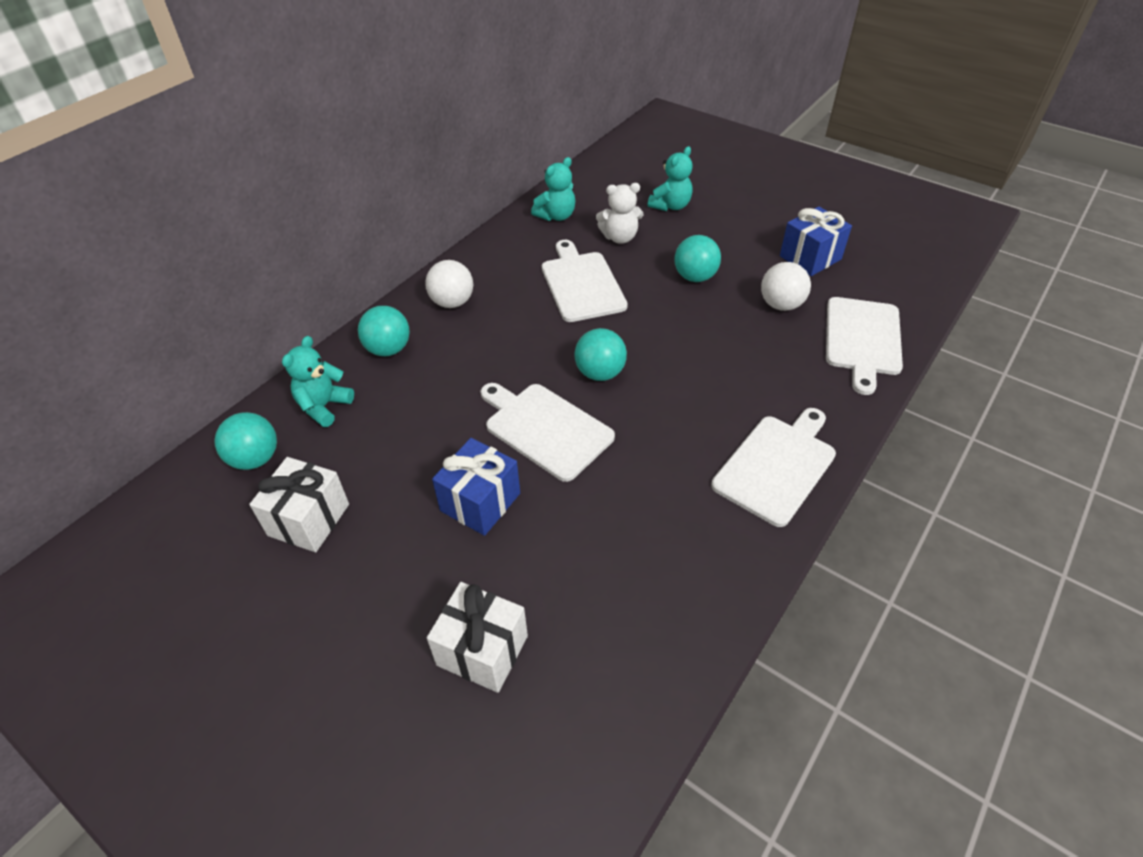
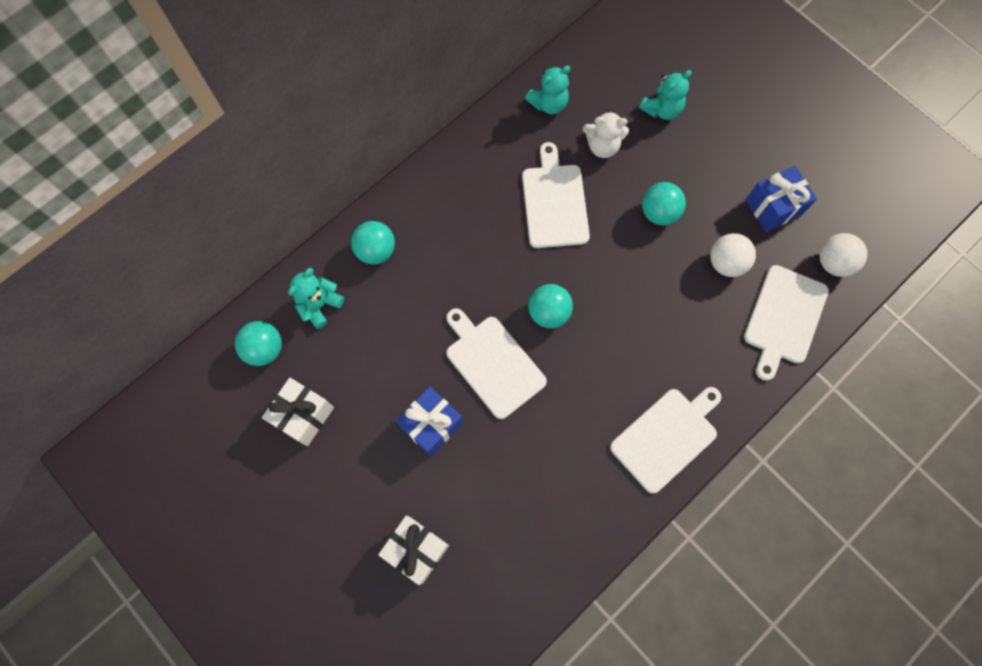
camera: 10 degrees right, 25 degrees up
(452, 302) = (436, 204): white ball -> white ball (833, 263)

